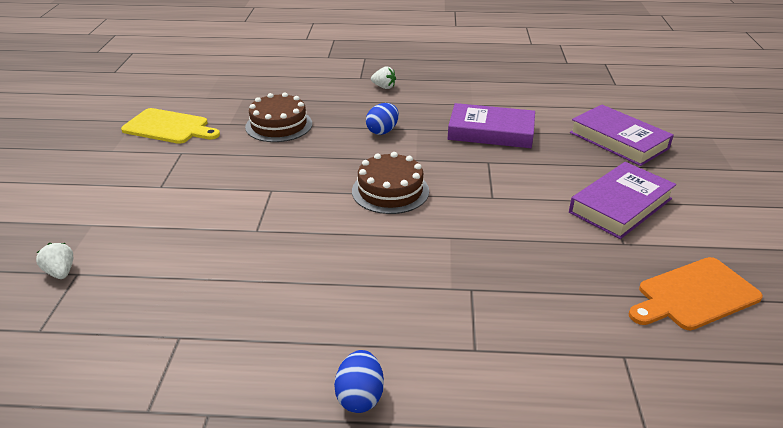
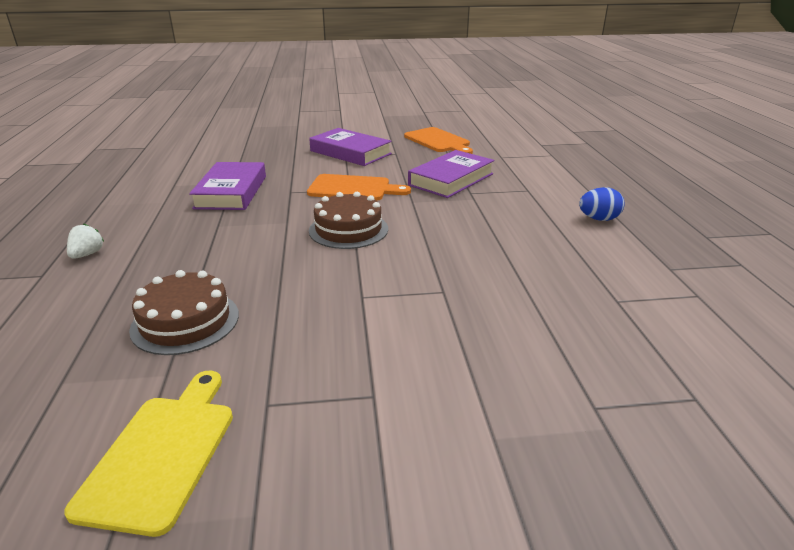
camera: 100 degrees left, 5 degrees down
(61, 272) = (603, 425): white strawberry -> none
(382, 131) = (219, 244): blue egg -> none
(493, 200) = (353, 188): none -> orange cutting board
(618, 140) = (254, 150): purple book -> purple book (451, 179)

